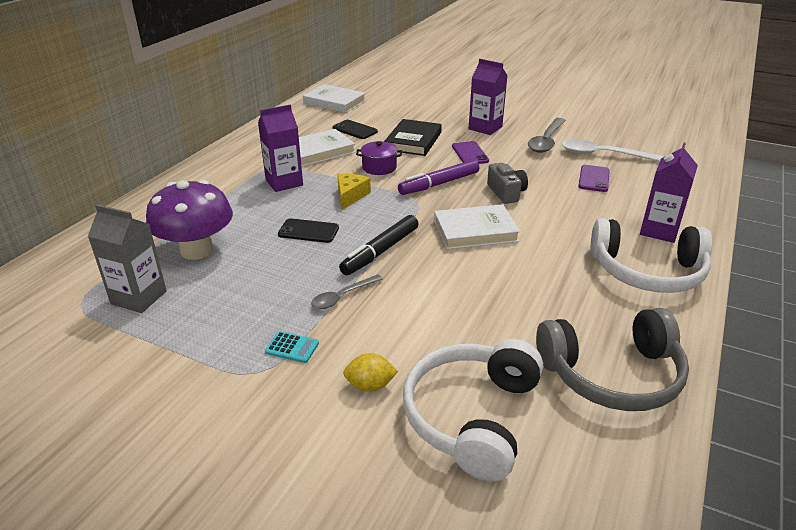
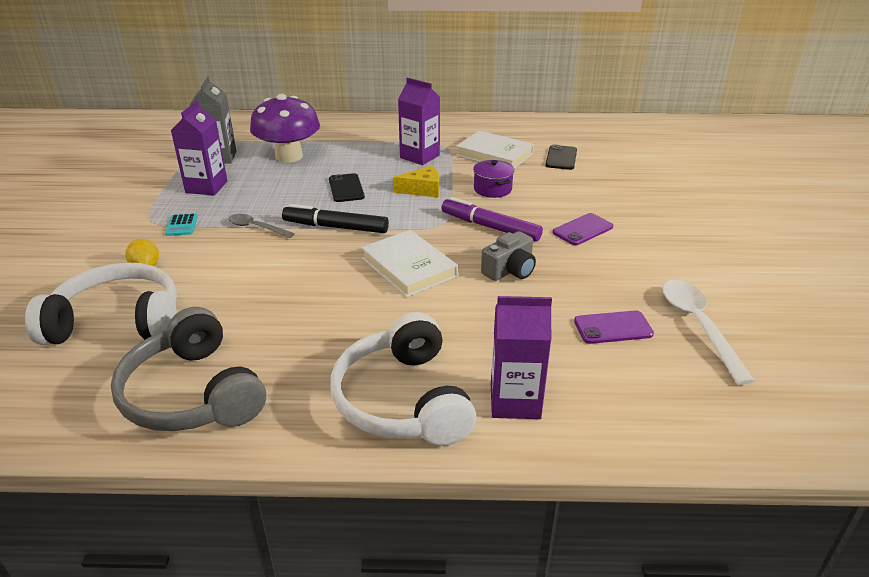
camera: 65 degrees right, 0 degrees up
(334, 102) = (613, 132): white book -> none
(413, 141) = (574, 192): black book -> none
(485, 128) = (665, 225): purple carton -> purple carton (206, 187)
(546, 141) = (684, 274): grey spoon -> none

